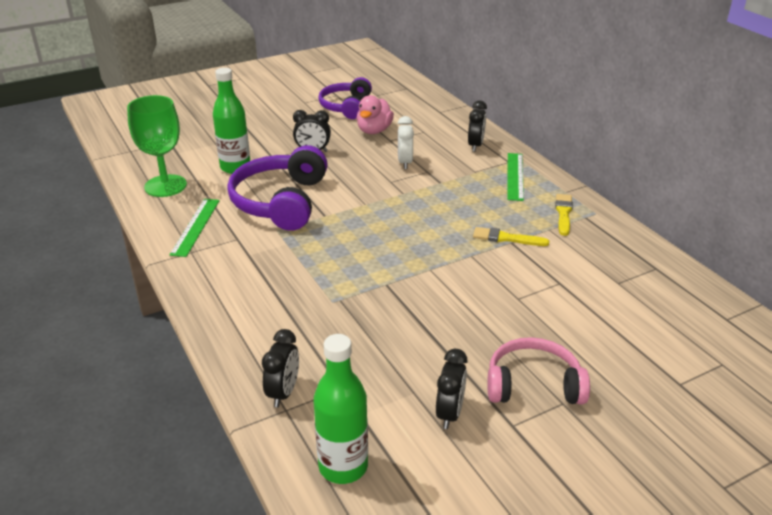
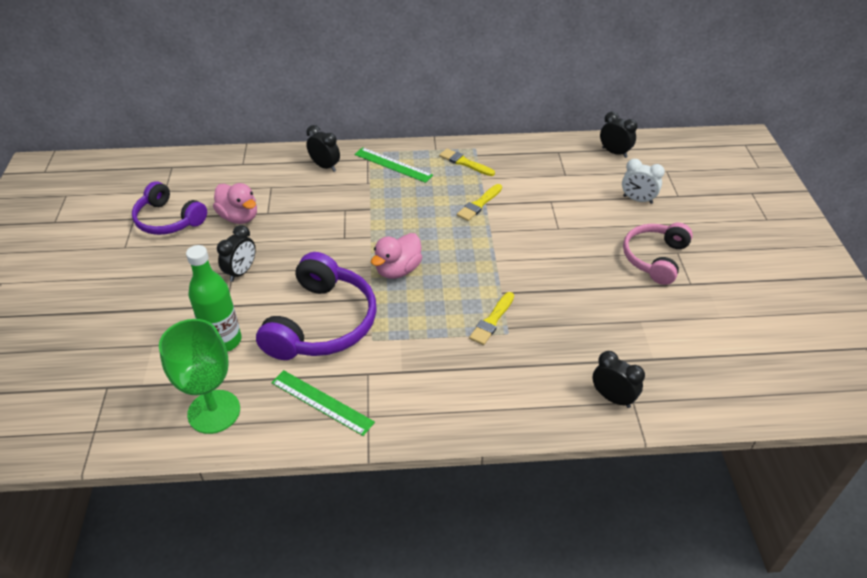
camera: 65 degrees left, 10 degrees up
(280, 202) = (322, 323): purple headphones -> purple headphones turned 105 degrees counterclockwise
(343, 288) = (492, 321): none -> yellow brush
(343, 466) = (704, 385): green bottle -> none
(371, 219) = (398, 270): none -> pink duck
(405, 163) = (318, 218): white clock -> white clock (637, 200)
(449, 413) = (669, 310): black clock -> black clock (614, 152)

